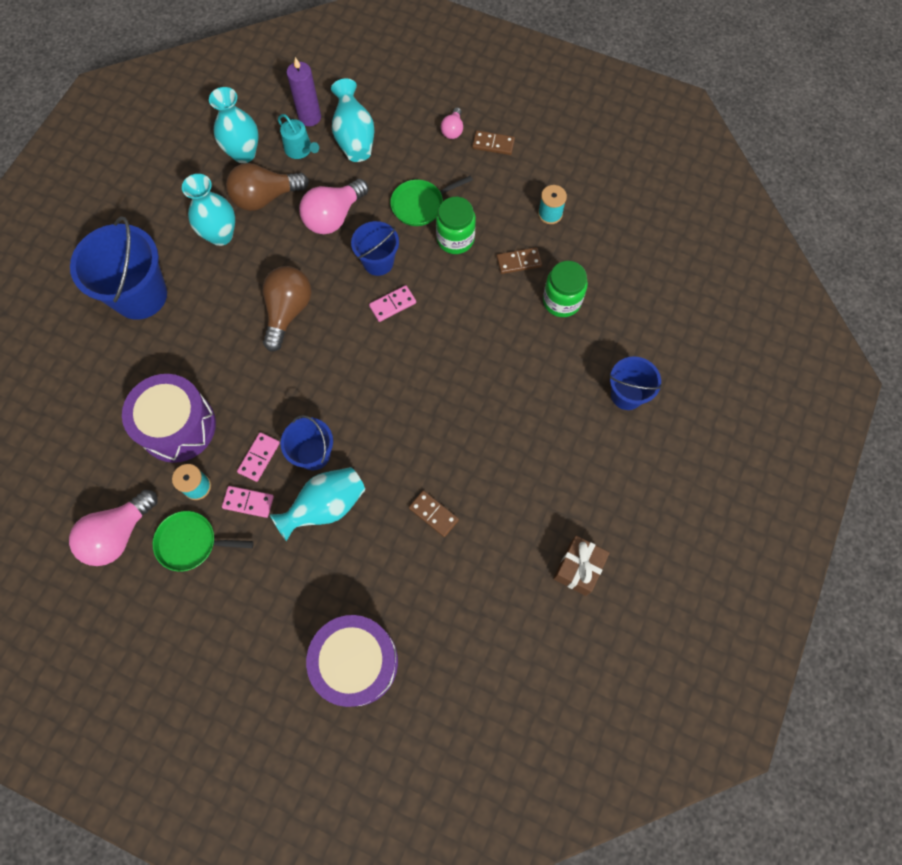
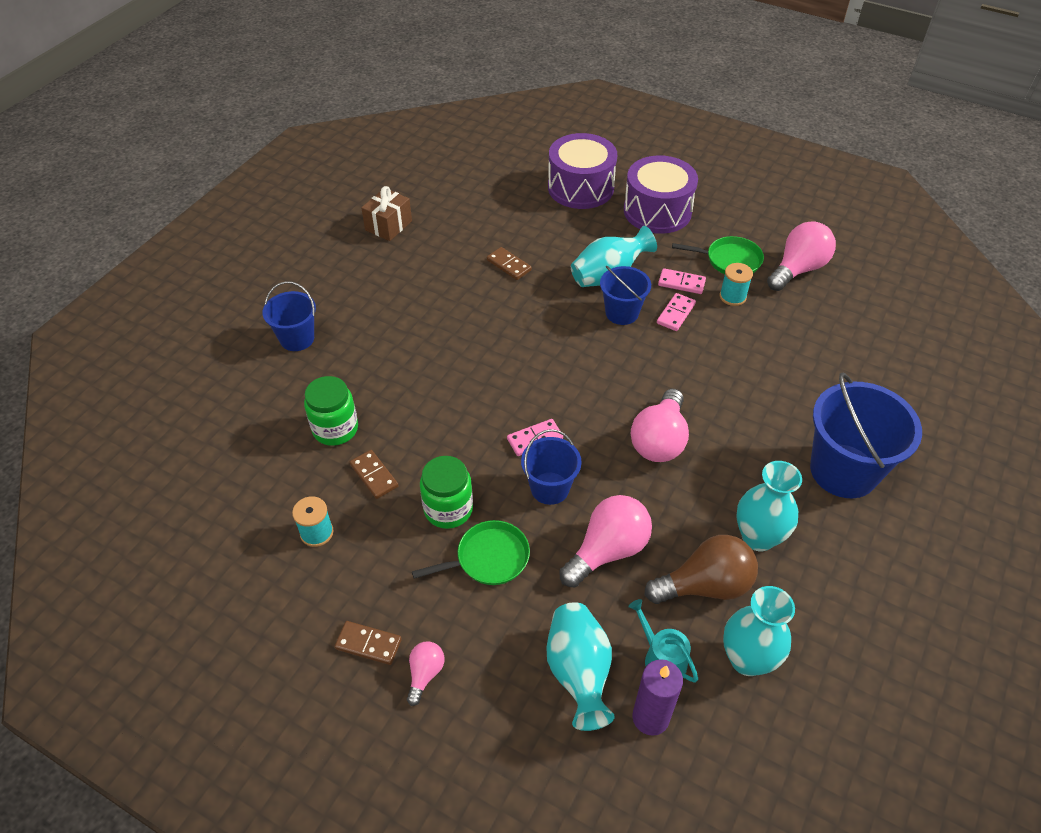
camera: 175 degrees left, 20 degrees down
(178, 426) = (763, 343): purple drum -> purple drum (657, 211)
(288, 311) = (659, 440): brown light bulb -> pink light bulb
(518, 262) = (374, 475): brown domino -> brown domino turned 60 degrees clockwise

